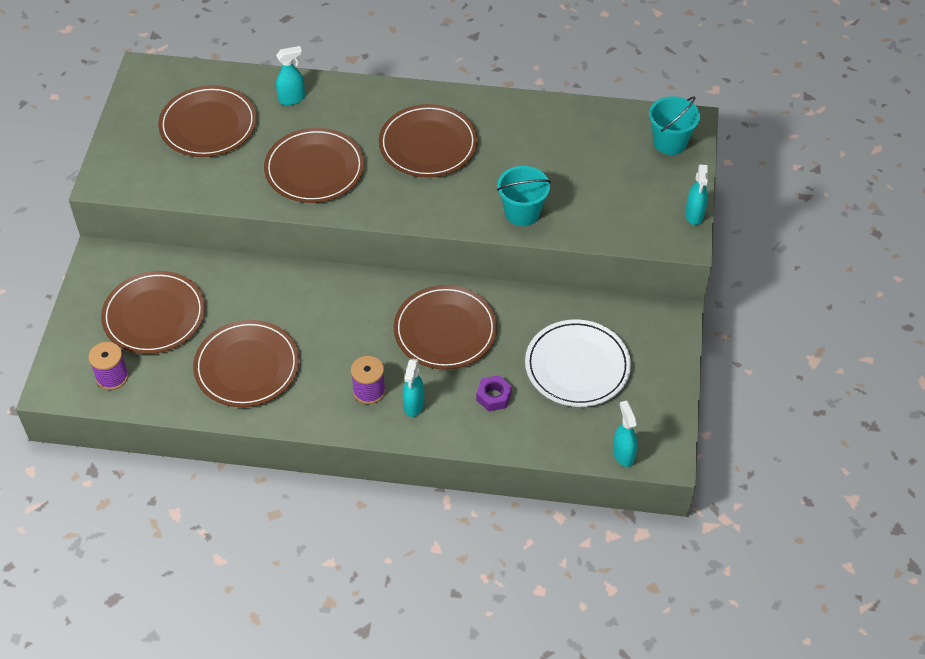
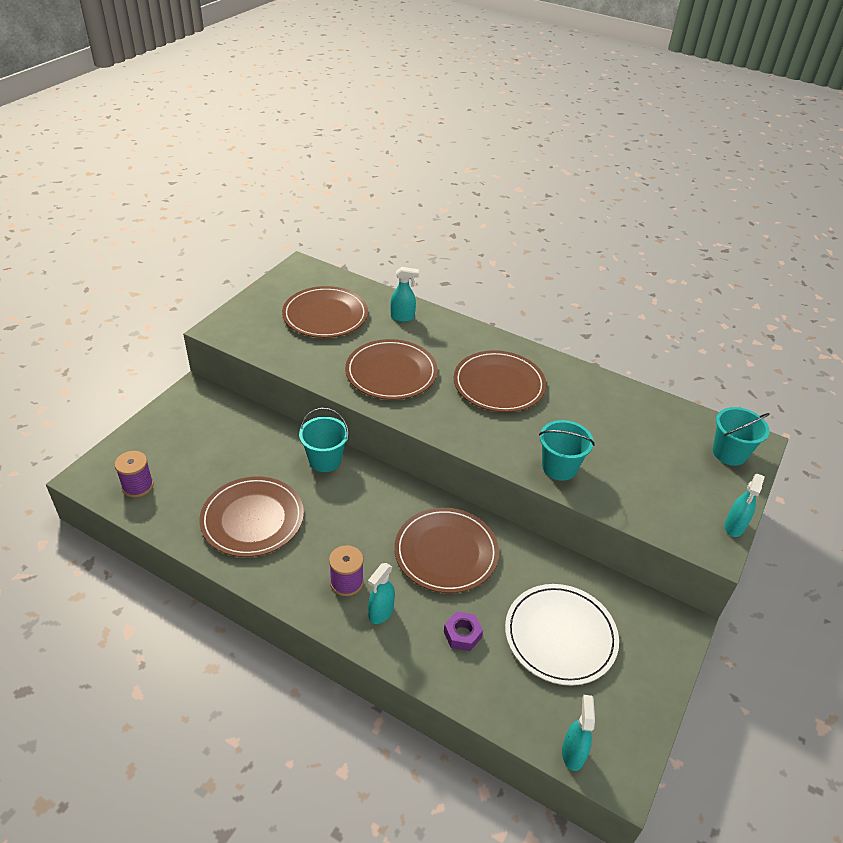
camera: 20 degrees right, 10 degrees down
(154, 315) = (204, 449): brown plate -> none
(283, 283) = (325, 460): none -> turquoise bucket

